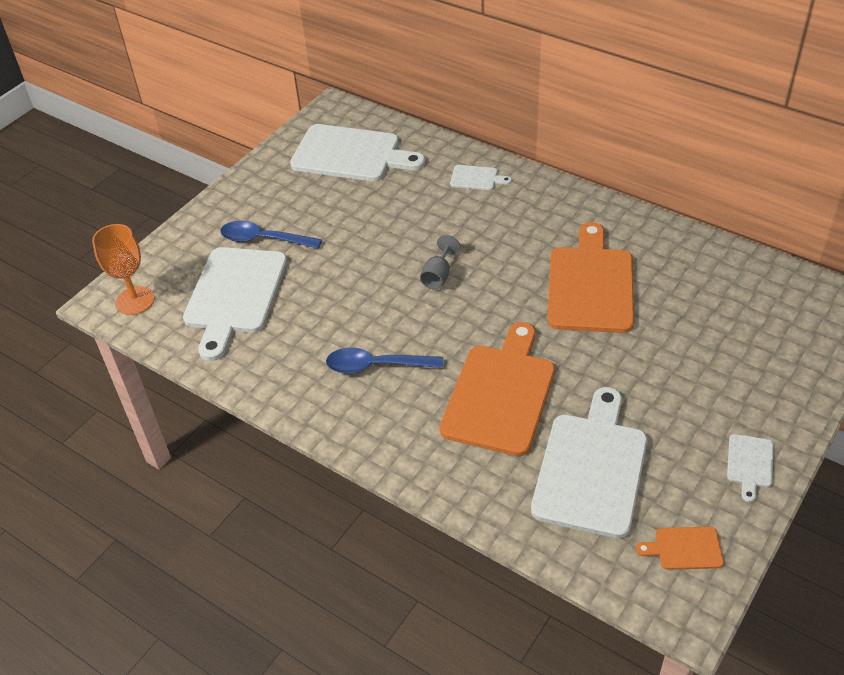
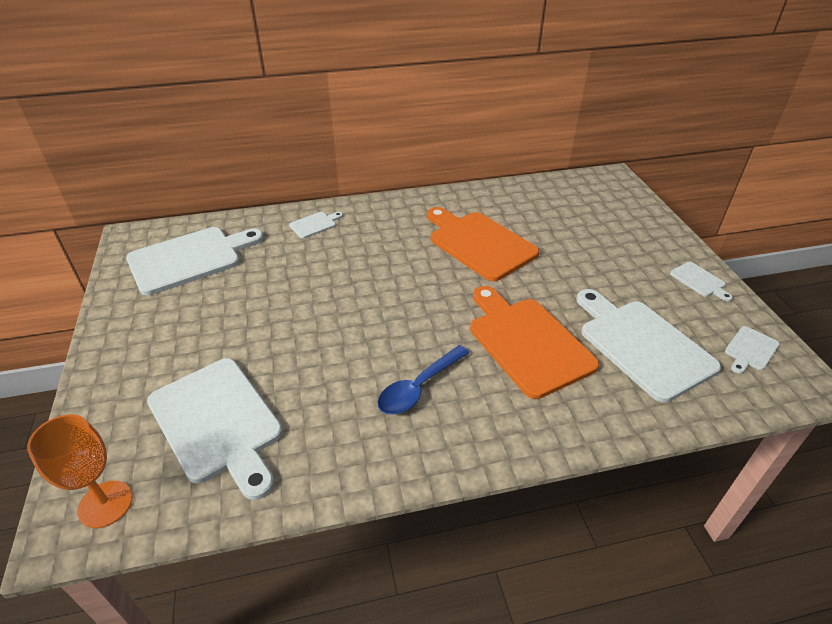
camera: 50 degrees left, 5 degrees down
(264, 239) = (188, 361): blue spoon -> none
(438, 276) = (375, 297): grey goblet -> none
(684, 548) = (750, 350): orange cutting board -> white cutting board

